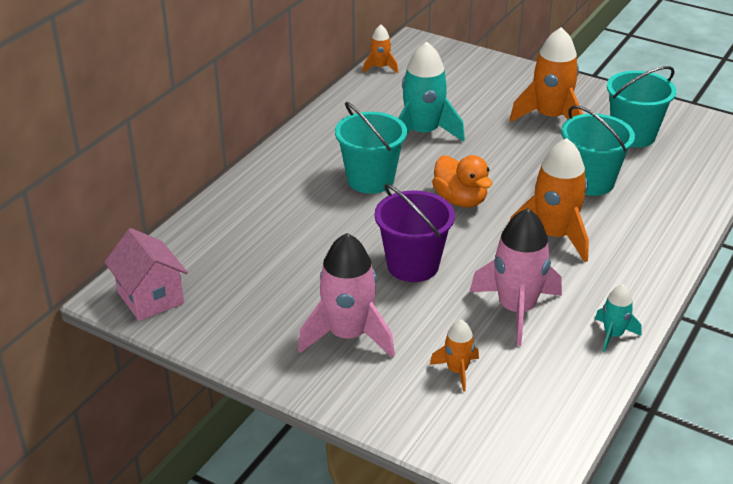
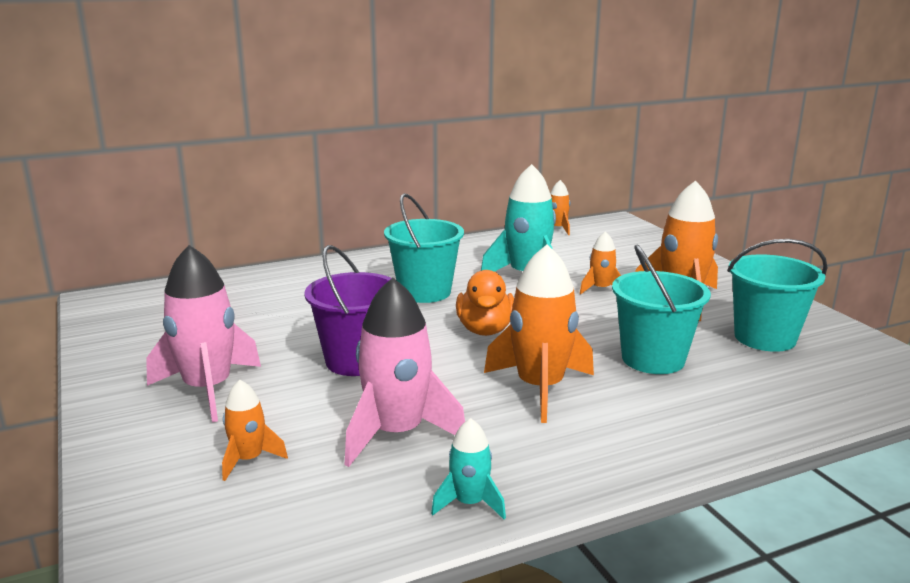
camera: 35 degrees right, 15 degrees down
(150, 297) = (120, 308): pink house -> none
(488, 127) = (600, 289): none -> orange rocket

